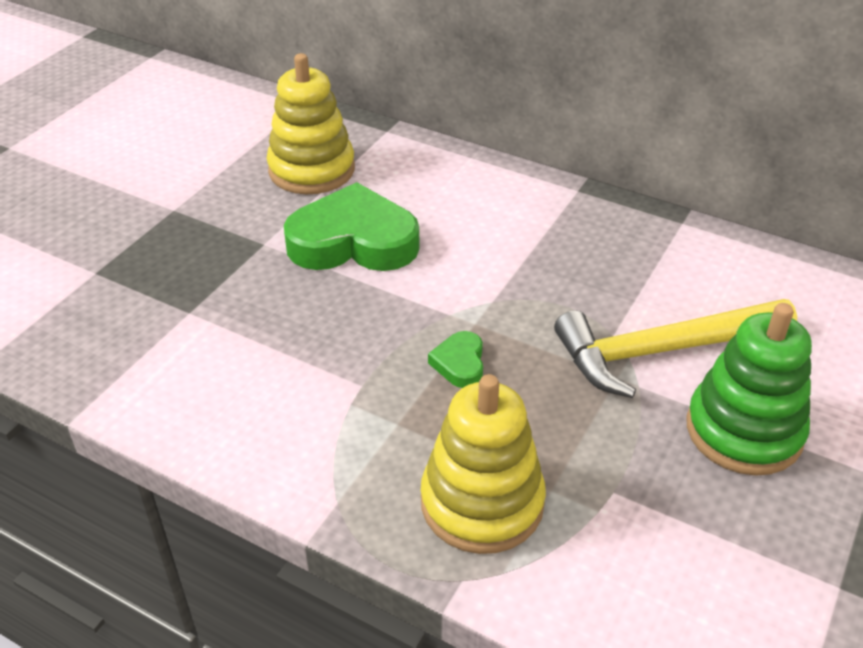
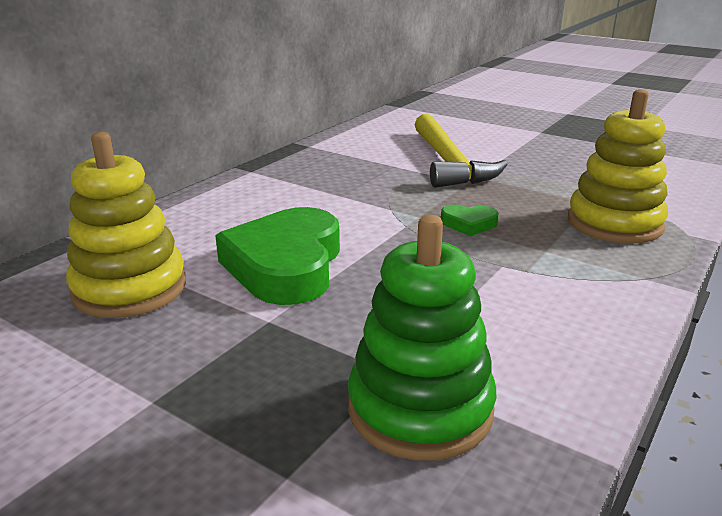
camera: 85 degrees left, 15 degrees down
(744, 431) = (517, 151): green stacking toy -> green stacking toy (420, 409)

